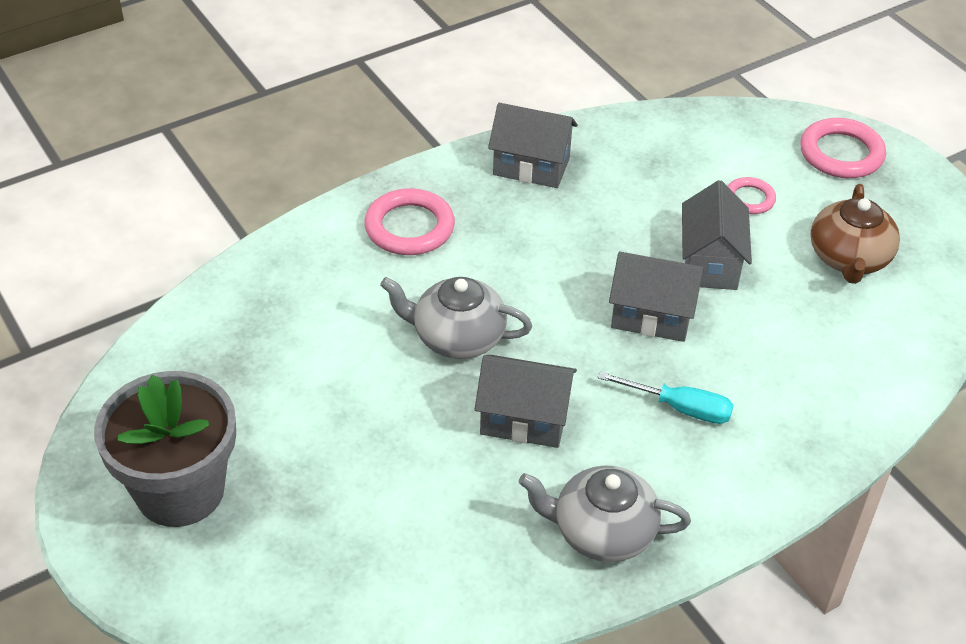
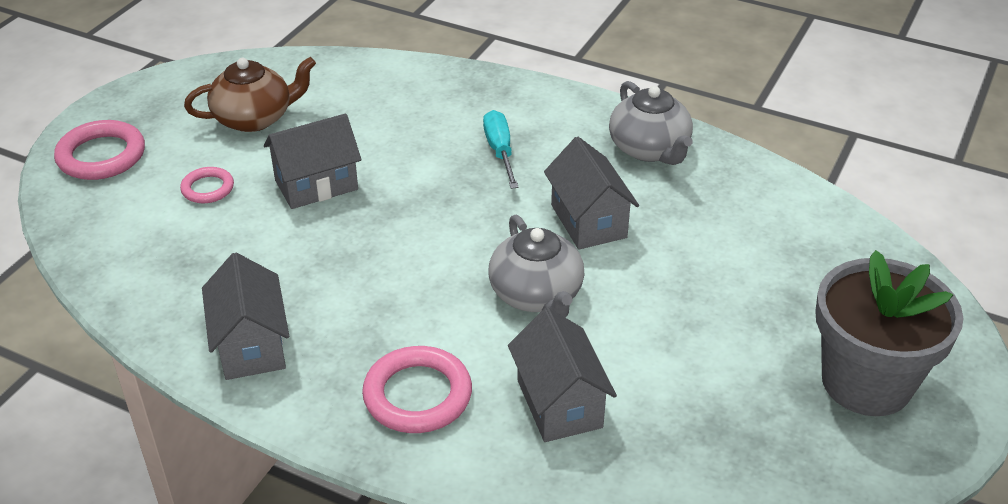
camera: 120 degrees left, 5 degrees down
(651, 316) = (411, 195): grey house -> grey house (559, 403)

